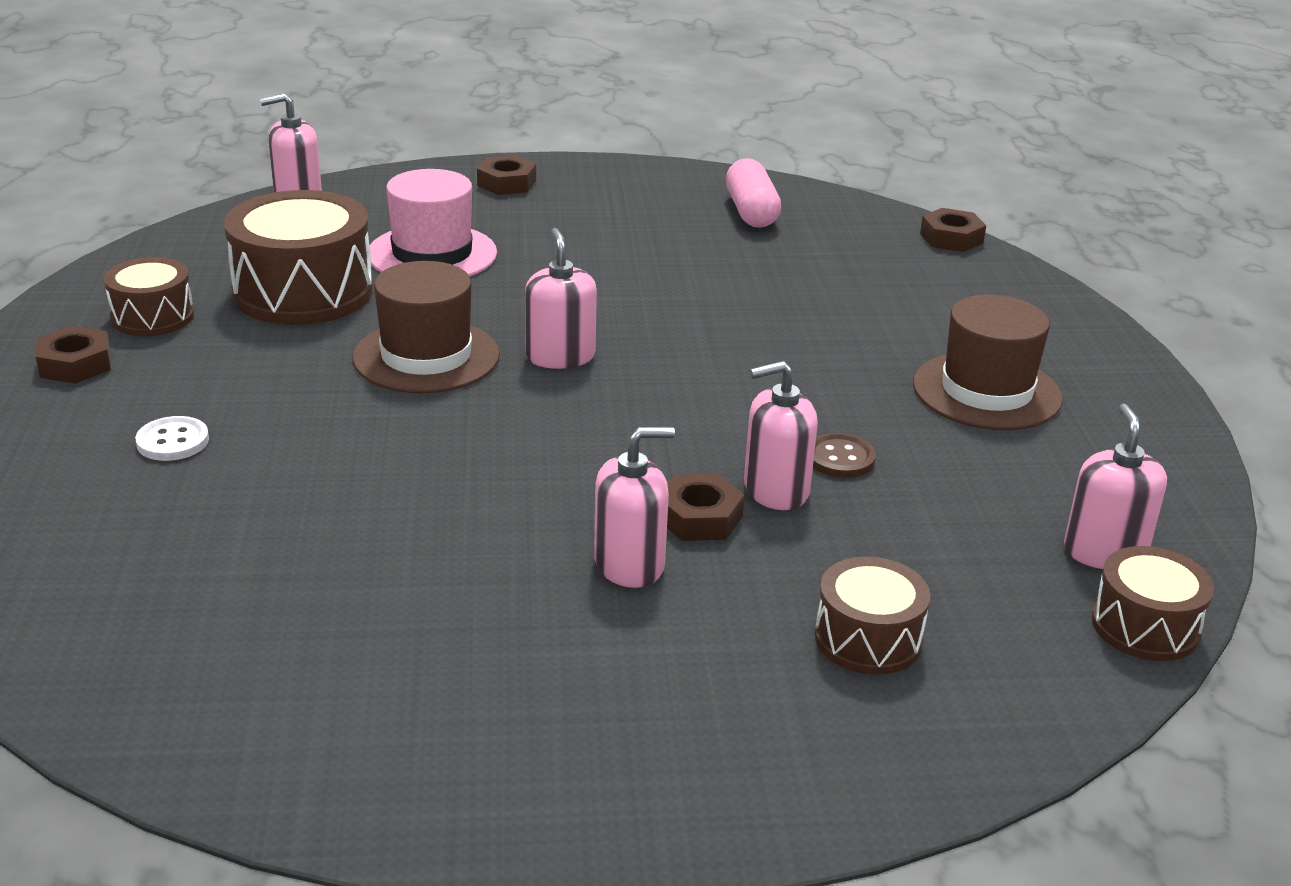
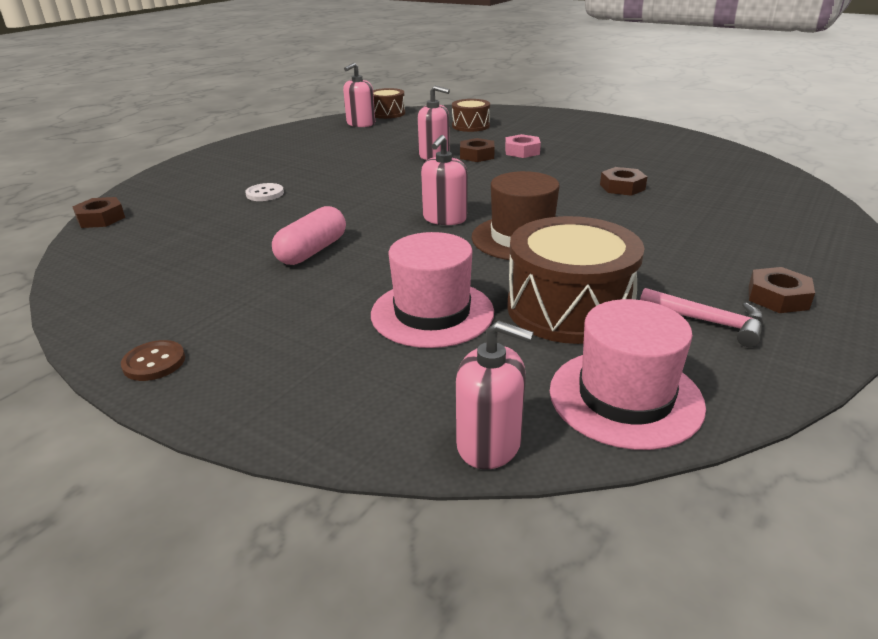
camera: 140 degrees left, 0 degrees up
(152, 317) = (709, 322): brown drum -> pink hammer
(173, 441) = (707, 233): white button -> white button (265, 194)
(214, 242) = (625, 397): none -> pink hat
(506, 183) = (254, 379): brown nut -> brown nut (622, 187)
(629, 564) = (522, 151): pink soap dispenser -> pink nut
(751, 212) = (149, 274): pink capsule -> pink capsule (312, 251)
(840, 458) = (391, 157): brown button -> brown button (154, 362)
(986, 391) = (285, 160): brown hat -> none

